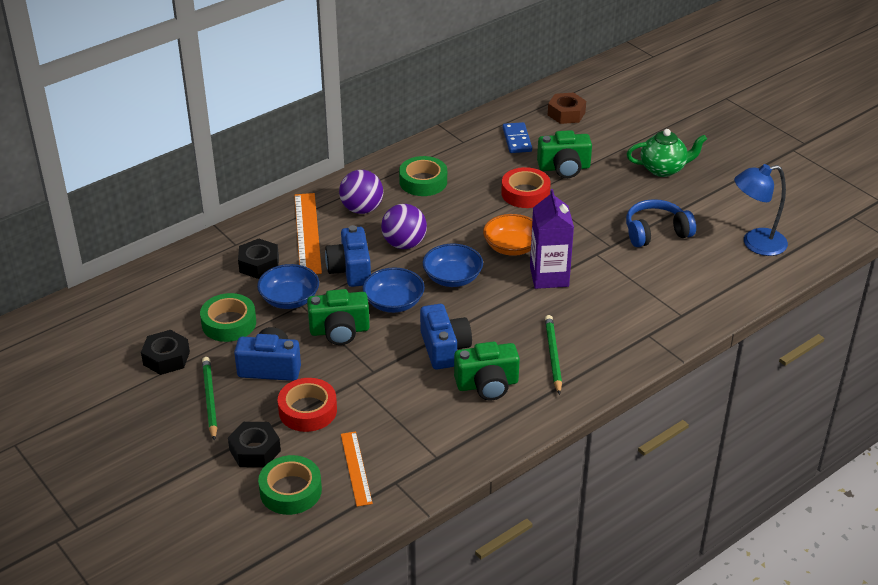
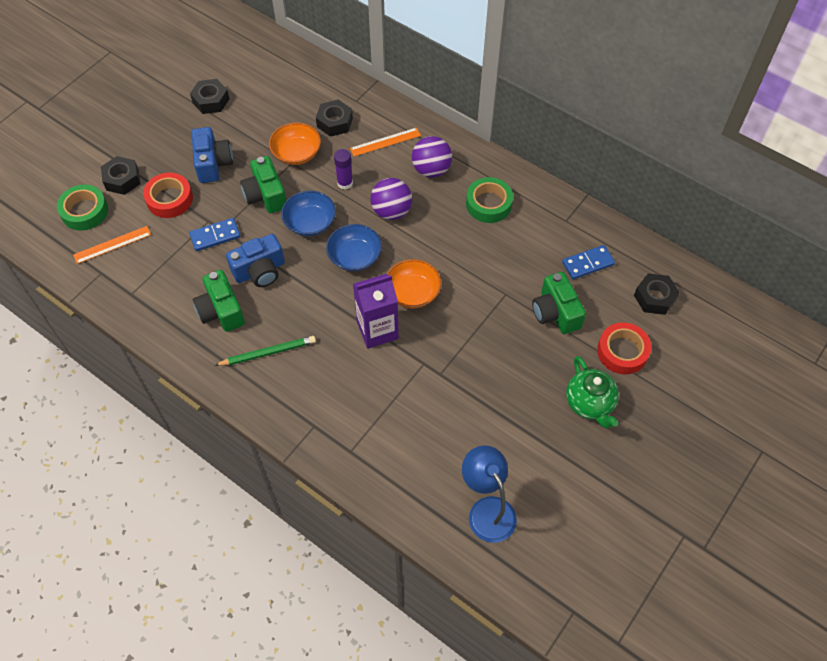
camera: 75 degrees right, 20 degrees up
(210, 399) = (171, 138): green pencil -> none
(229, 323) = (258, 124): green tape -> none
(289, 299) = (296, 153): blue bowl -> orange bowl
(307, 233) = (385, 142): orange ruler -> orange ruler, size x0.63
(350, 270) = (345, 183): blue camera -> purple glue stick
(381, 378) = (215, 236): none -> blue domino
(525, 193) = (500, 287): red tape -> red tape (622, 351)
(566, 113) = (654, 297): brown nut -> black nut
(656, 232) = (475, 411): blue headphones -> none

